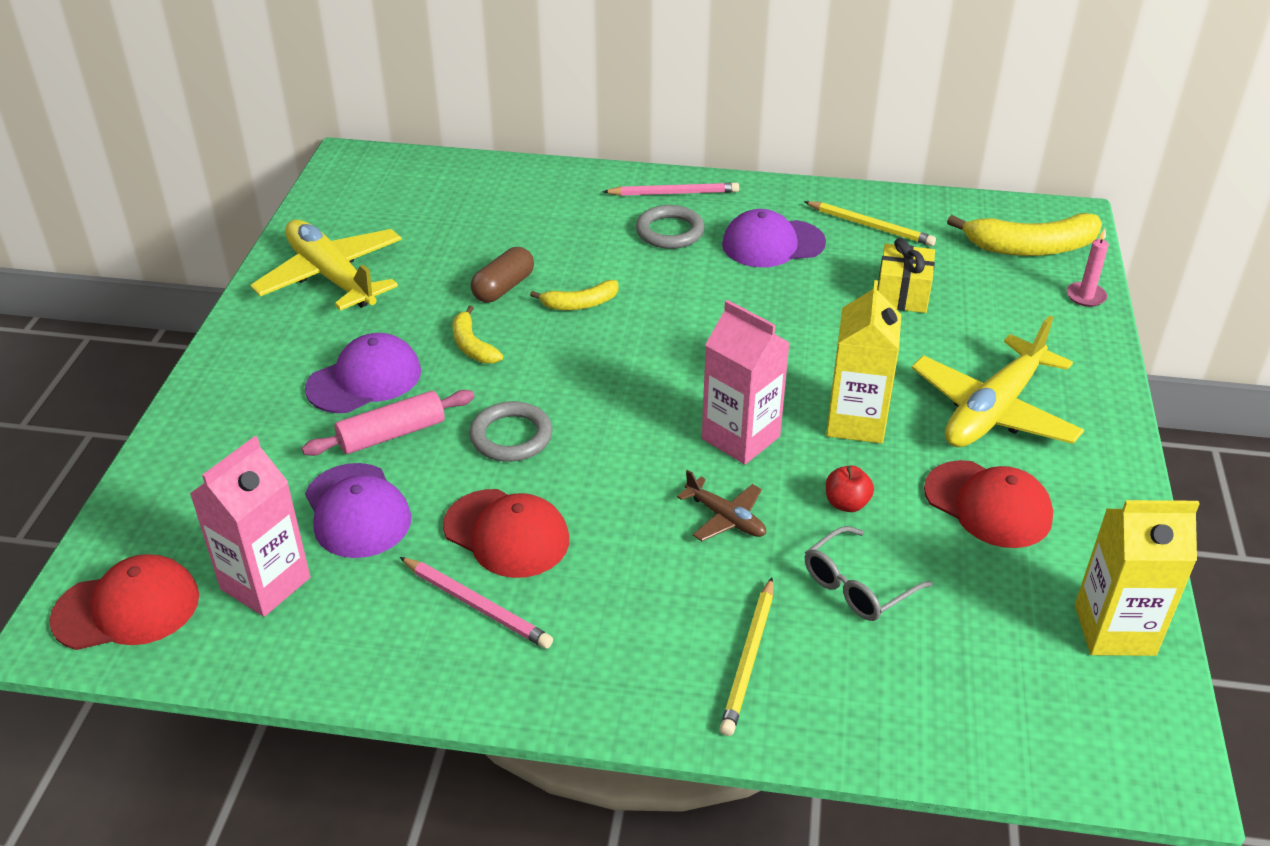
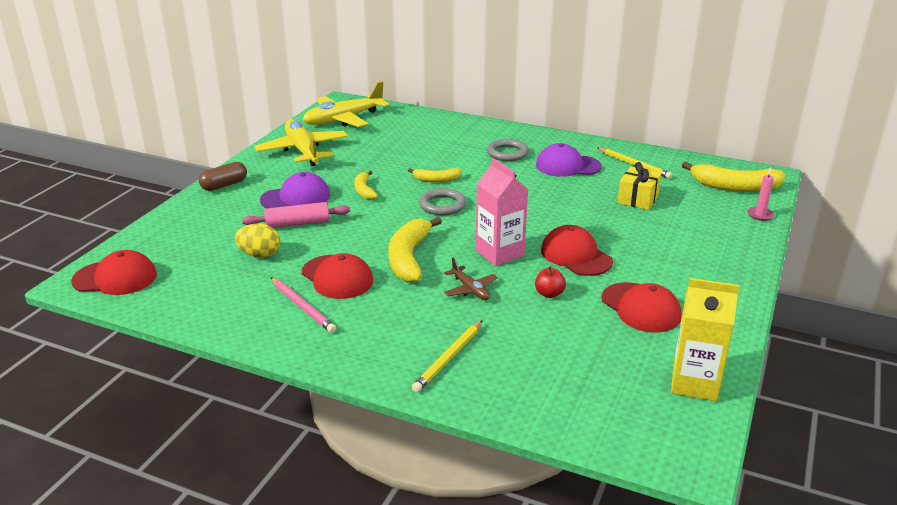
camera: 15 degrees right, 10 degrees down
(265, 583) = (193, 279): pink carton -> none
(357, 511) = (259, 255): purple cap -> yellow egg
(503, 288) = (396, 167): brown capsule -> brown capsule (224, 185)
(511, 436) = (364, 234): grey ring -> grey ring (442, 205)
(604, 473) = (409, 258): none -> yellow banana
(673, 193) = (519, 136): pink pencil -> none
(856, 422) = (576, 256): yellow carton -> red cap
(857, 586) = (535, 334): grey glasses -> none
(993, 411) = (668, 263): yellow plane -> yellow plane (343, 119)

